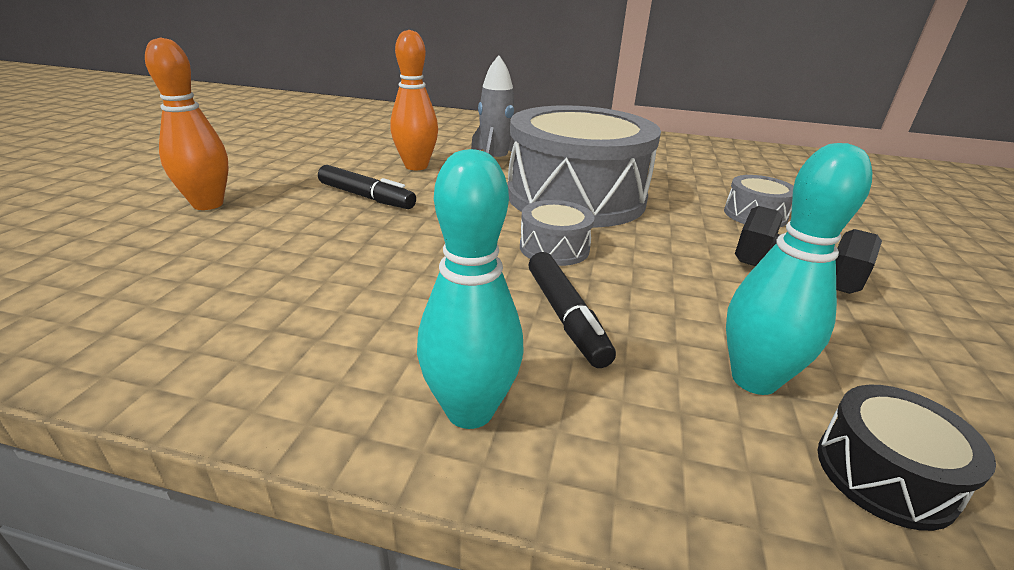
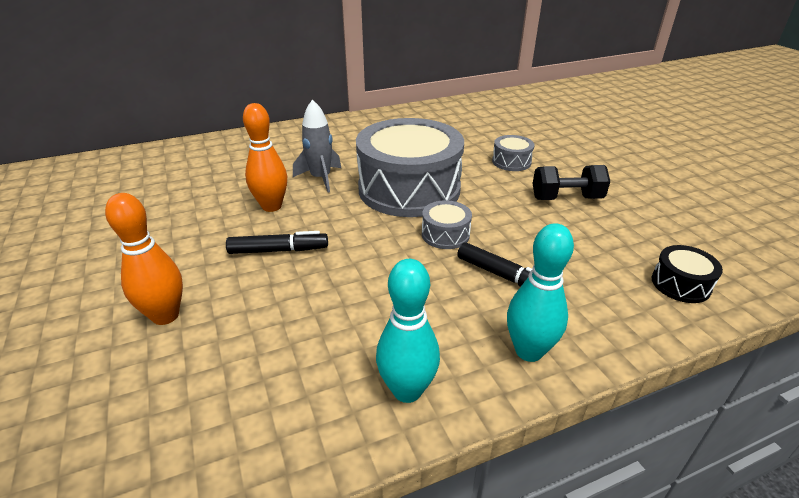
camera: 35 degrees left, 5 degrees up
(754, 379) = (607, 266): turquoise bowling pin -> turquoise bowling pin (407, 390)

